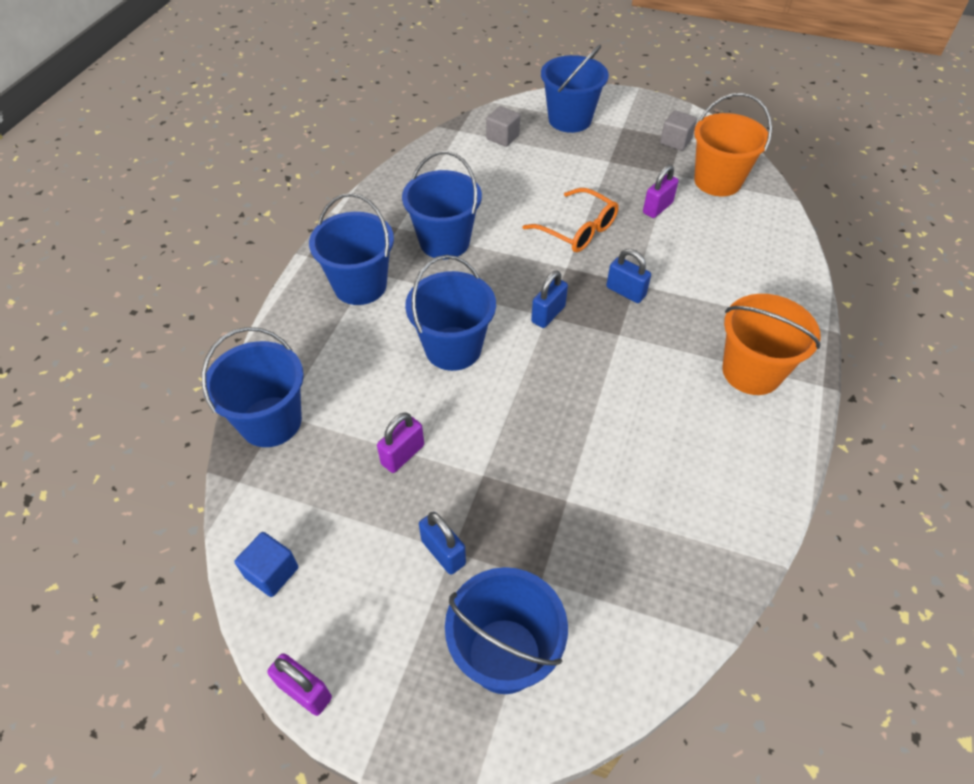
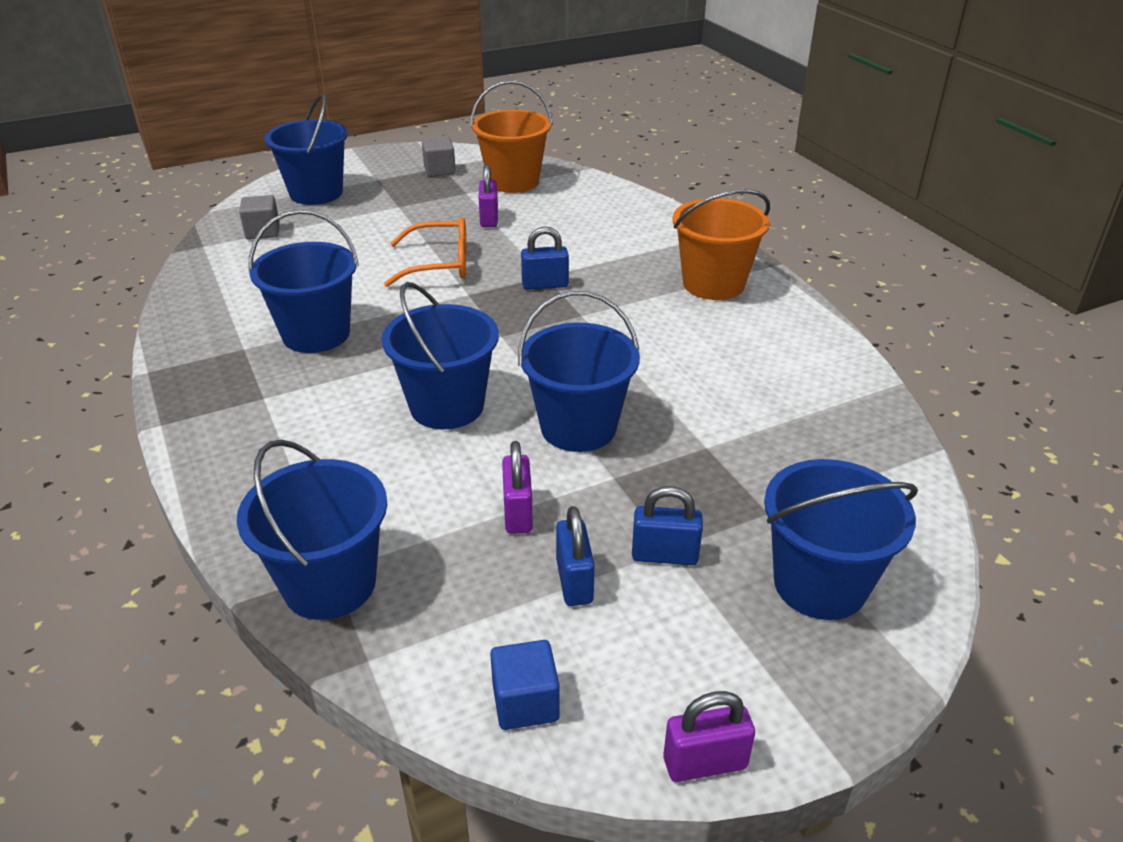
camera: 45 degrees left, 15 degrees down
(360, 285) = (268, 414): blue bucket -> blue bucket (578, 427)
(548, 314) = (501, 334): blue padlock -> blue padlock (574, 581)

